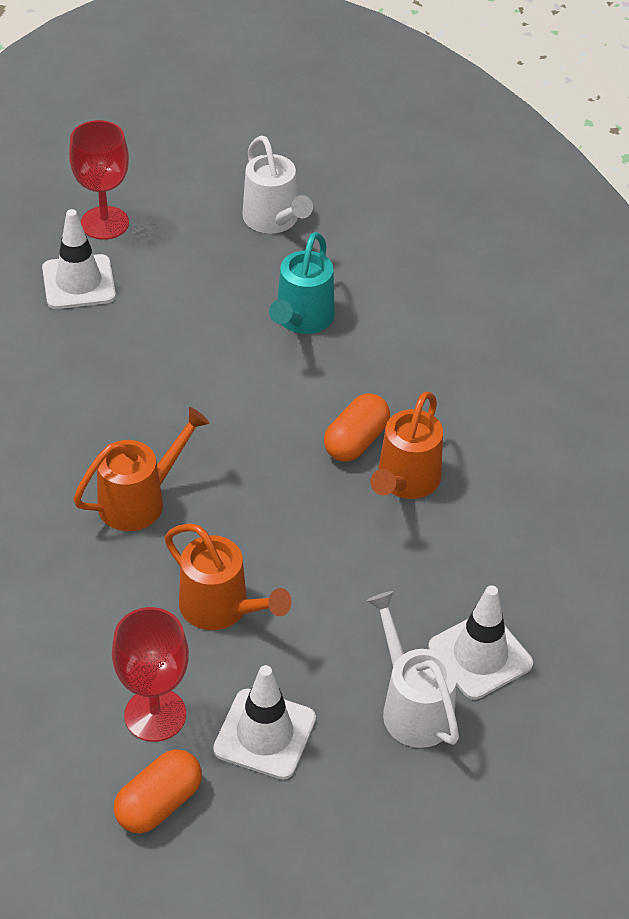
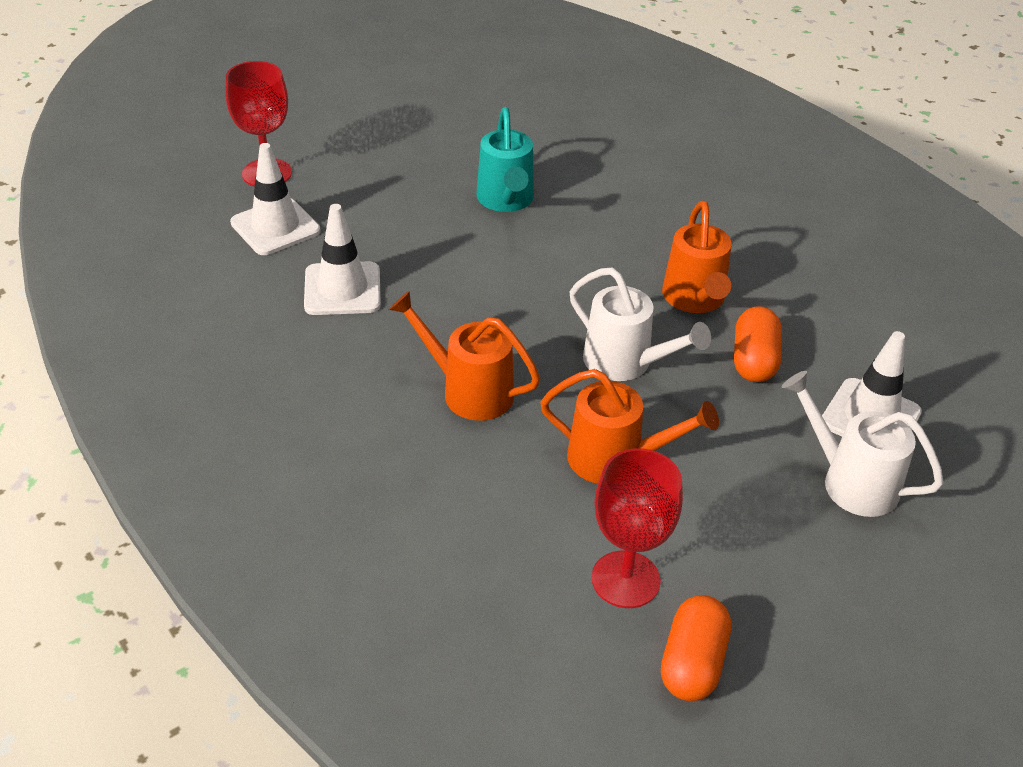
camera: 25 degrees left, 5 degrees down
(140, 500) = (468, 391): orange watering can -> orange watering can turned 90 degrees counterclockwise
(265, 734) = (741, 556): white traffic cone -> white traffic cone (342, 289)
(274, 221) = (424, 132): white watering can -> white watering can (626, 363)
(356, 441) = (627, 281): orange capsule -> orange capsule (754, 360)

